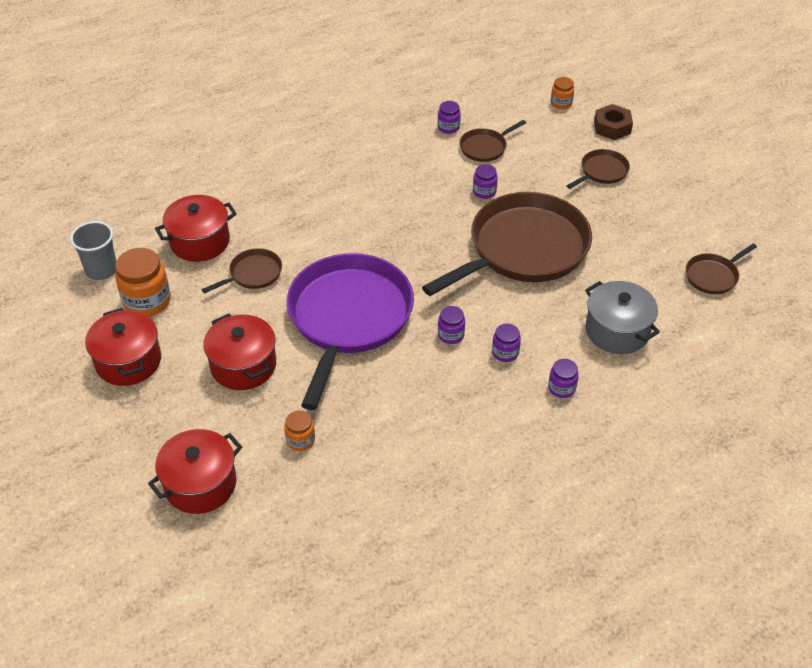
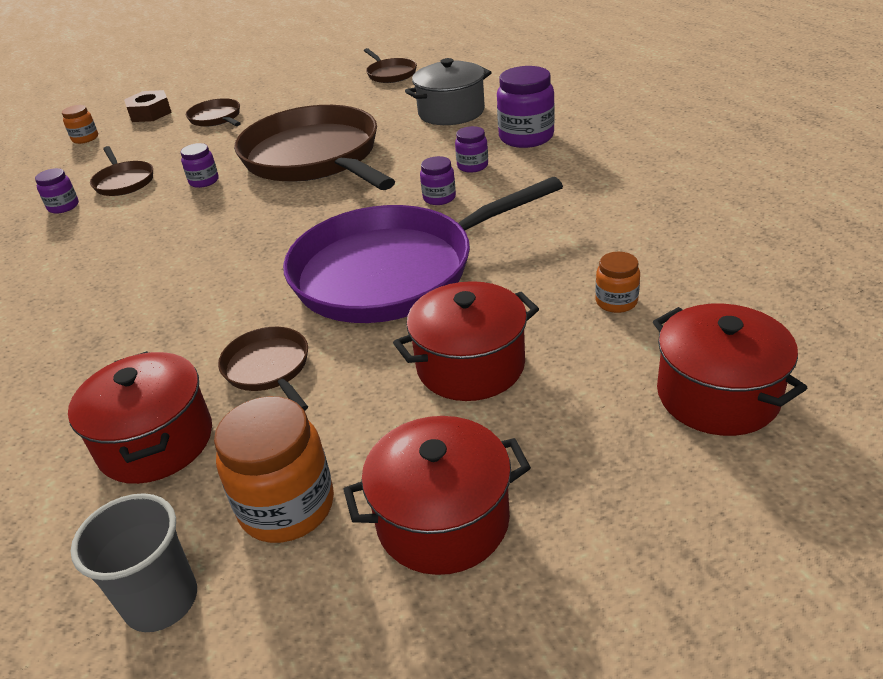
camera: 80 degrees left, 10 degrees down
(348, 318) = (392, 271): purple pan -> purple pan turned 45 degrees counterclockwise
(561, 388) = (526, 137): purple jar -> purple jar, size x1.84

